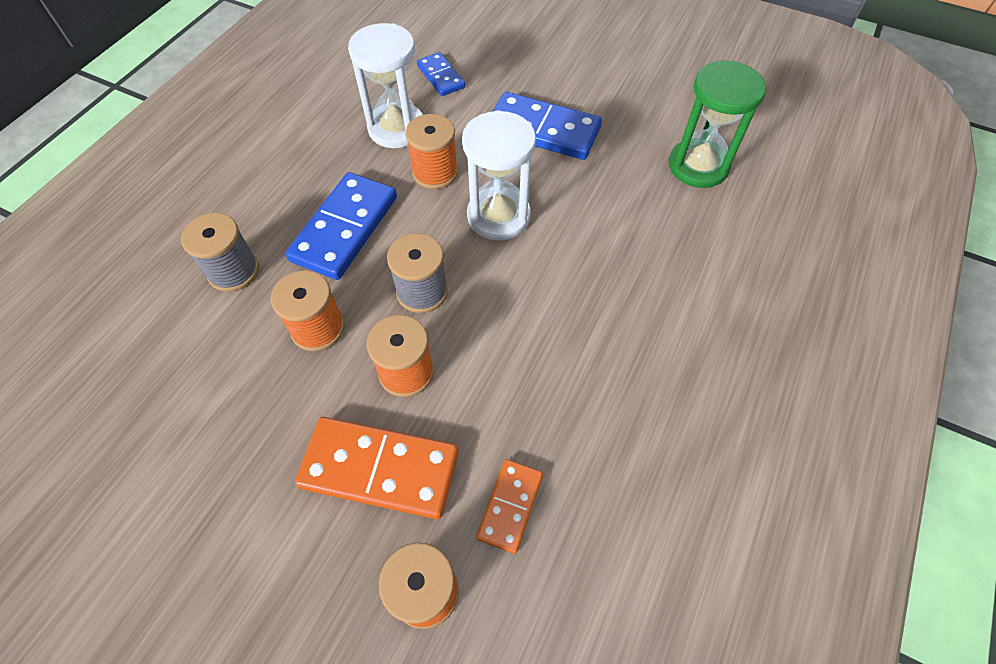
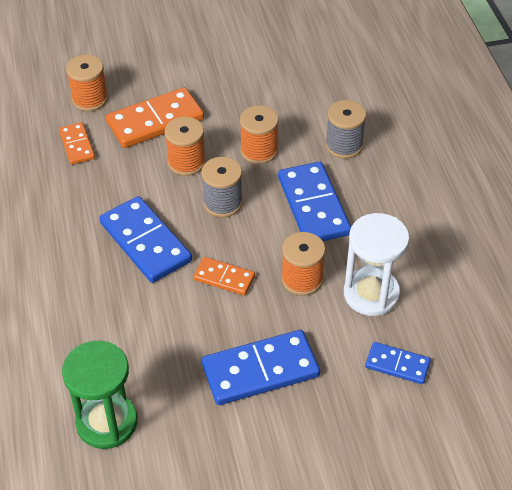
camera: 140 degrees right, 10 degrees down
(498, 216) = (224, 278): white hourglass -> orange domino
(539, 301) = (145, 242): none -> blue domino

